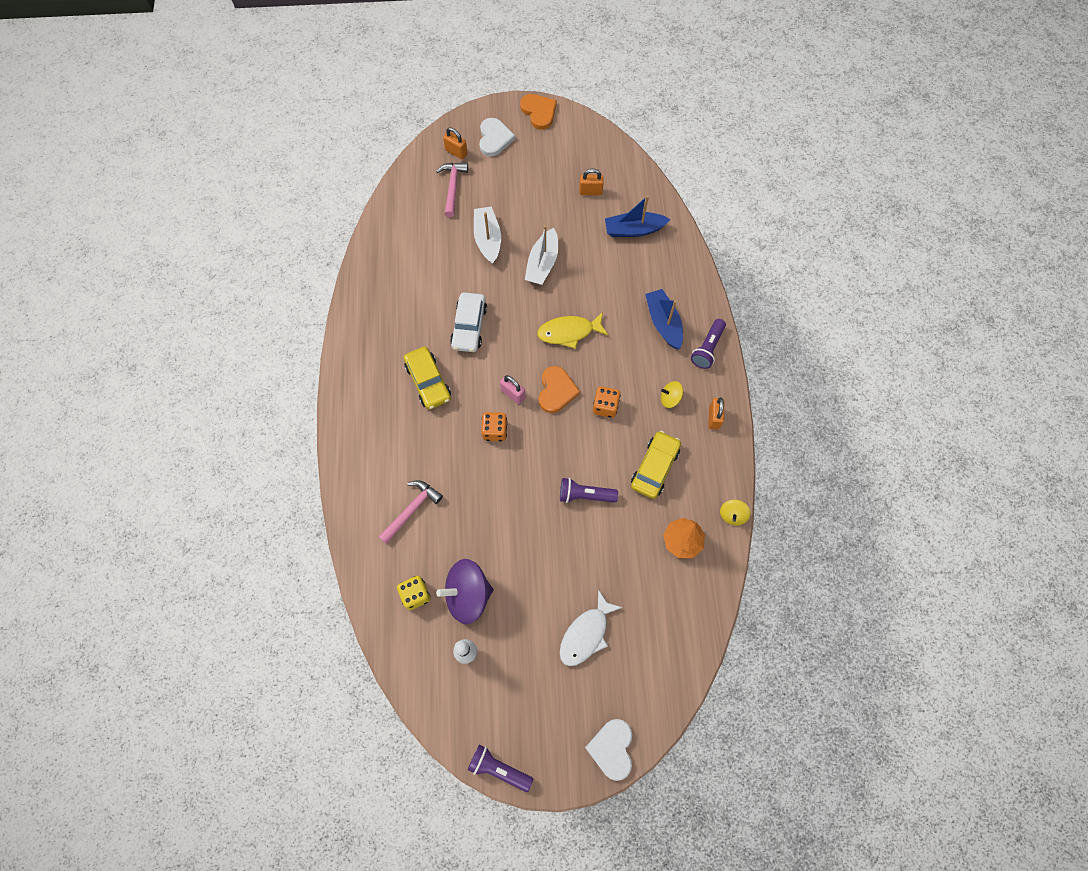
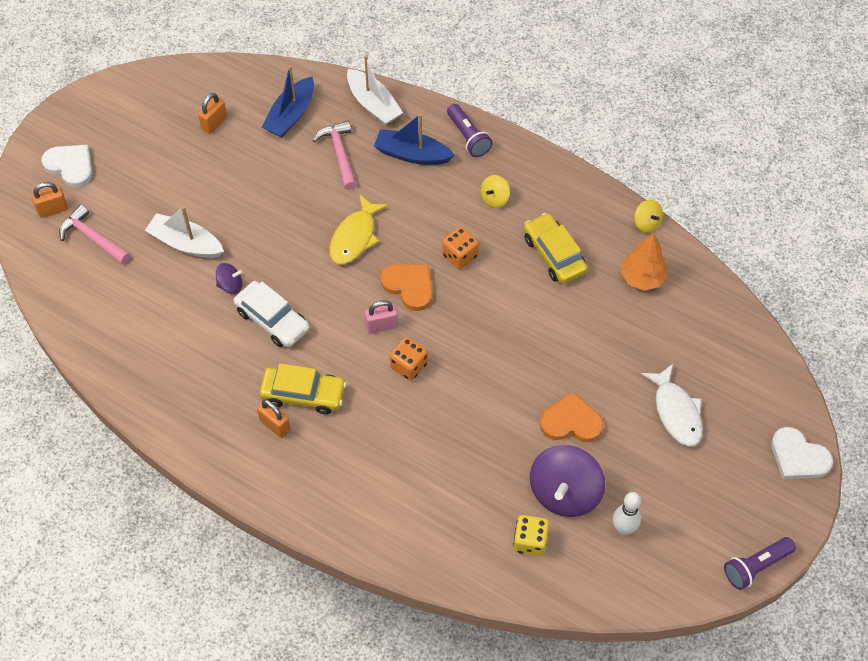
camera: 55 degrees left, 10 degrees down
(412, 509) = (435, 492): pink hammer -> pink hammer (339, 154)
(476, 285) = (230, 285): none -> purple spinning top
(539, 112) = (77, 109): orange heart -> orange heart (571, 421)
(542, 263) = (258, 213): white boat -> white boat (373, 104)
(585, 495) = (537, 328): purple flashlight -> none
(713, 418) = (541, 177): orange padlock -> orange padlock (275, 425)

